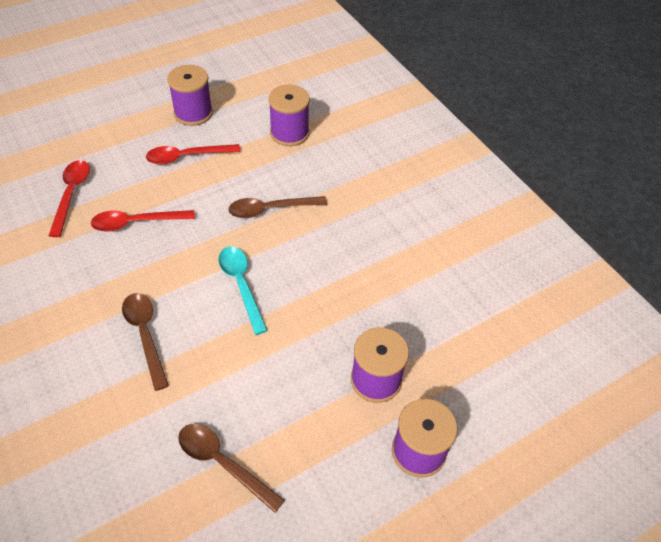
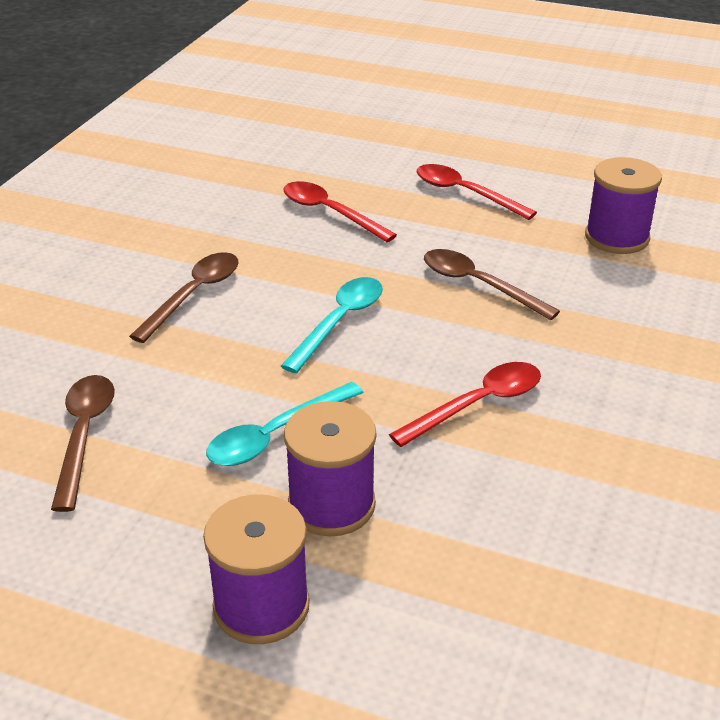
camera: 55 degrees right, 15 degrees down
(71, 194) = (312, 160): red spoon -> red spoon (477, 404)
(193, 113) = (533, 164): purple spool -> none
(305, 371) = (276, 435): none -> turquoise spoon

